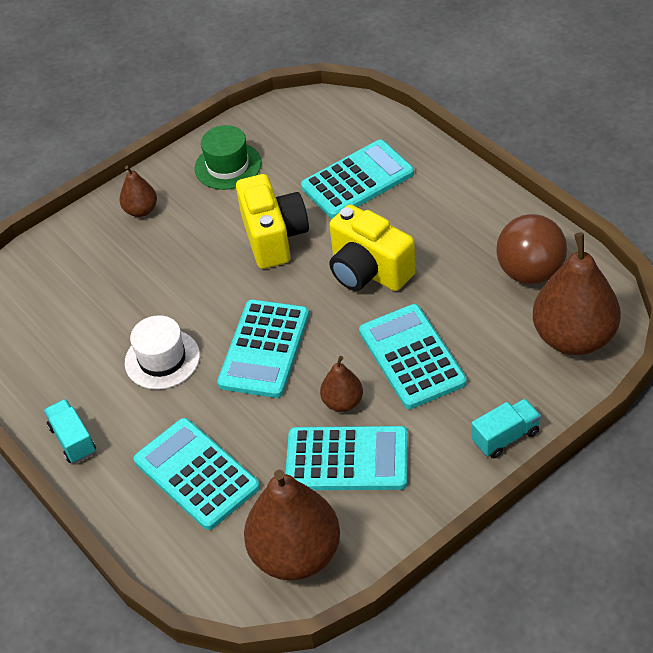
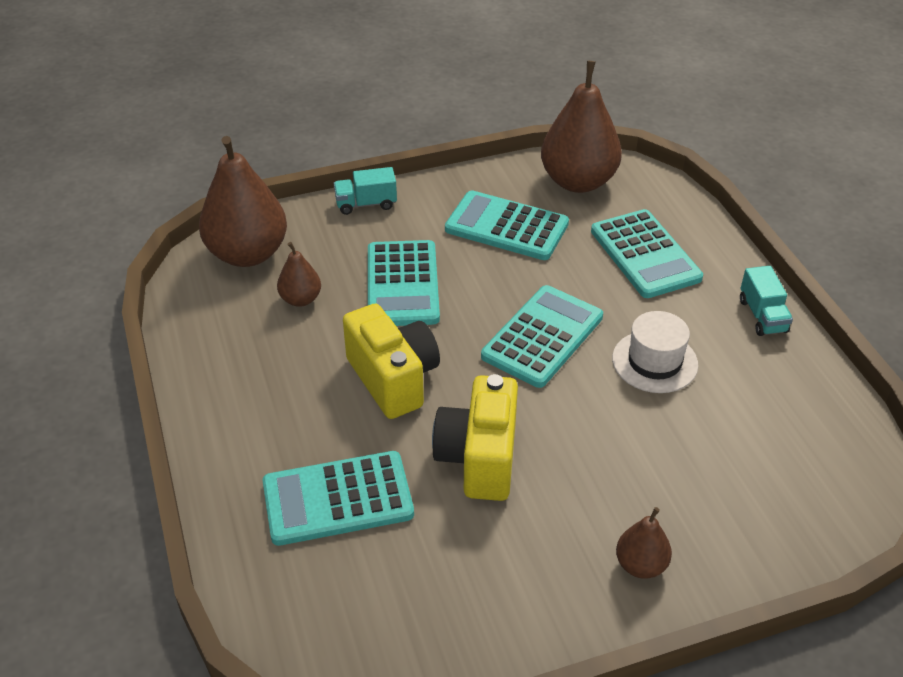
camera: 165 degrees left, 5 degrees down
(228, 166) = (496, 593): green hat -> none
(343, 402) = (488, 268): brown pear -> brown pear (300, 299)
(530, 272) = (234, 321): brown ball -> none

